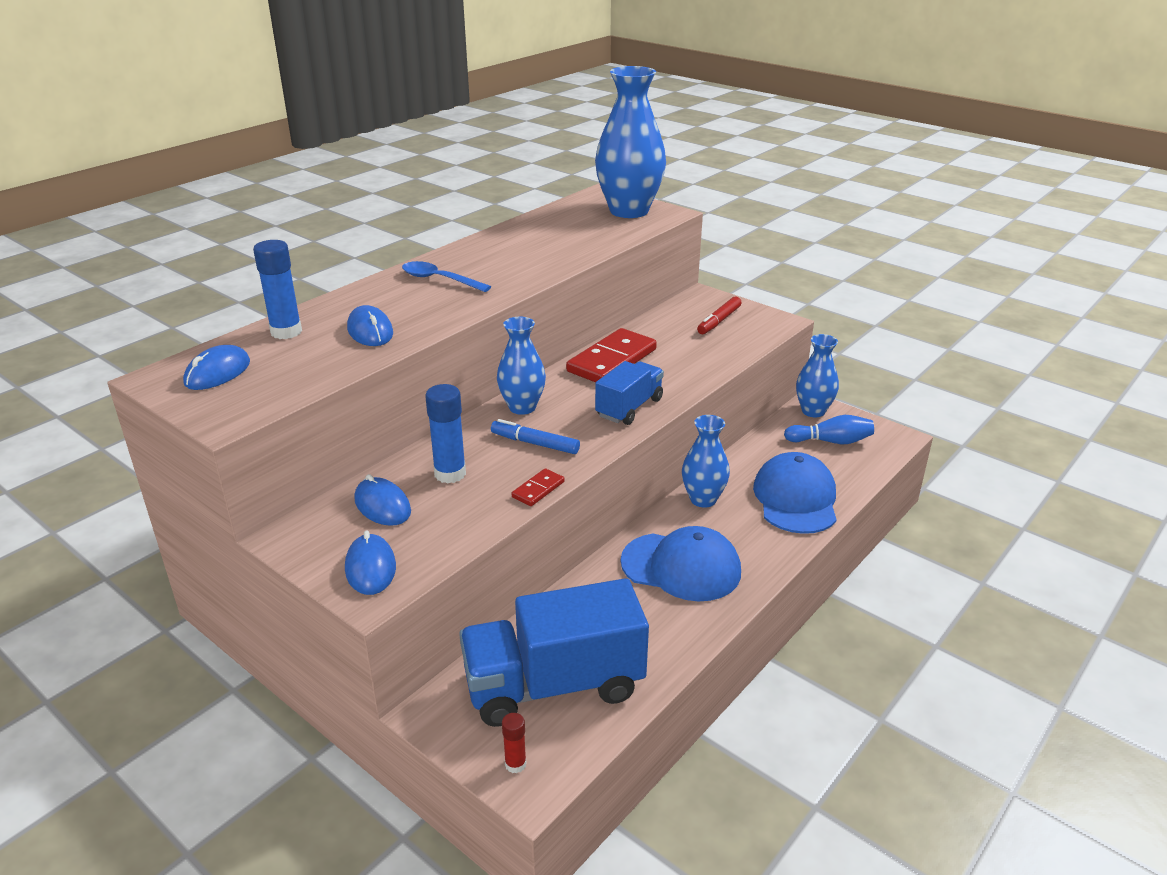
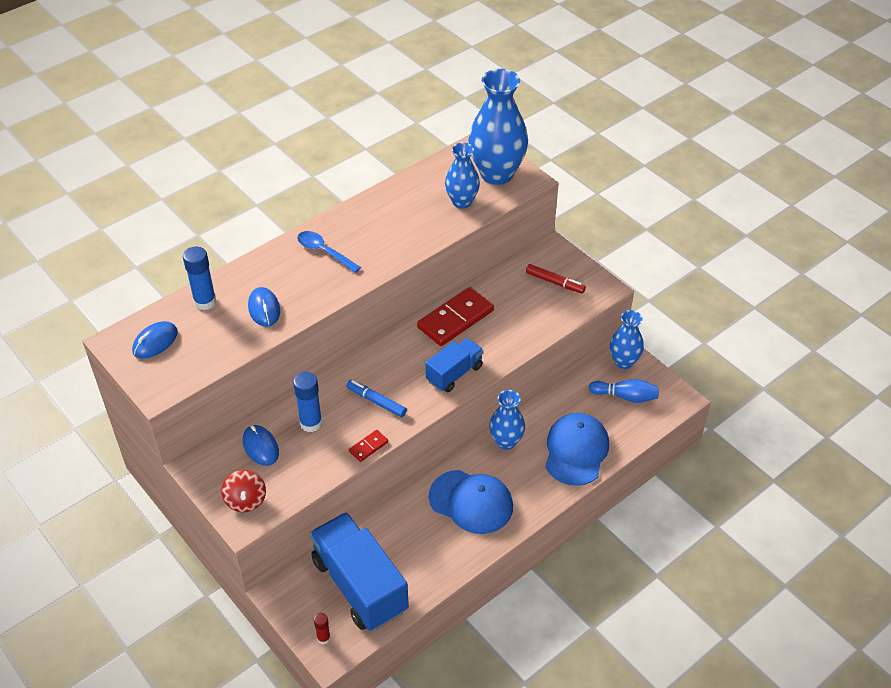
camera: 10 degrees right, 15 degrees up
(370, 568) = (246, 500): blue mouse -> red spinning top
(522, 407) = (375, 362): blue vase -> blue vase (462, 202)
(554, 685) = (360, 585): blue truck -> blue truck turned 60 degrees clockwise
(719, 321) = (555, 282): red marker -> red marker turned 105 degrees counterclockwise

